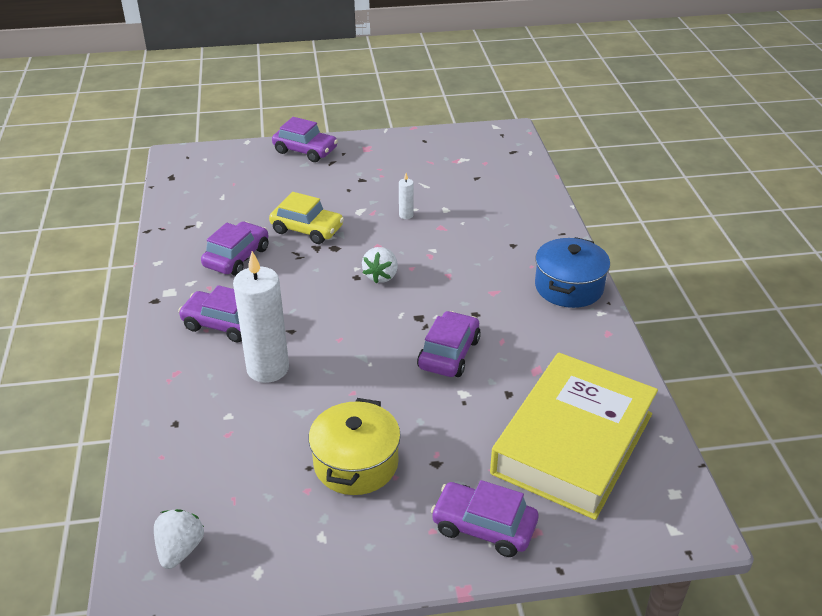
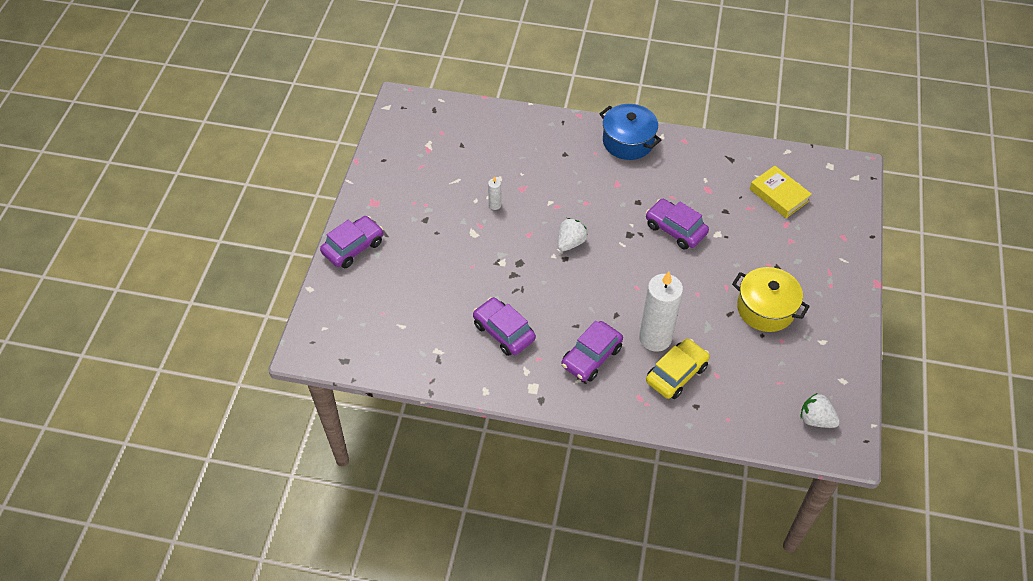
camera: 70 degrees left, 15 degrees up
(307, 229) = (484, 275): yellow car -> yellow car (676, 374)
(381, 276) = (570, 243): white strawberry -> white strawberry turned 90 degrees counterclockwise
(483, 527) = (834, 260): purple car -> none
(573, 443) = (779, 195): yellow book -> yellow book, size x0.49

